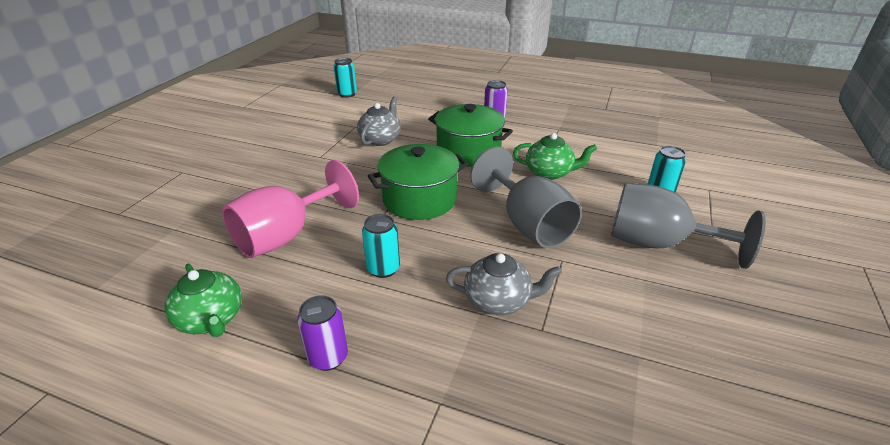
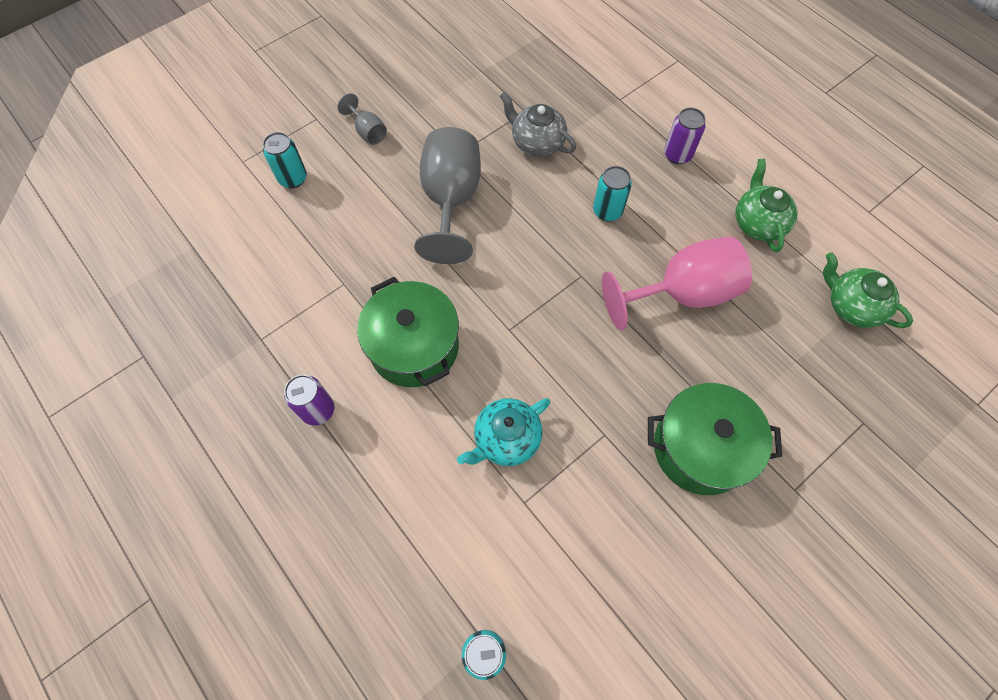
camera: 150 degrees left, 30 degrees up
(380, 139) = (506, 439): grey teapot -> turquoise teapot
(419, 199) = (527, 284): green pot -> green pot (700, 448)
(549, 173) = (361, 259): green teapot -> green teapot (851, 306)
(658, 244) = (368, 131): grey goblet -> grey goblet, size x0.46

